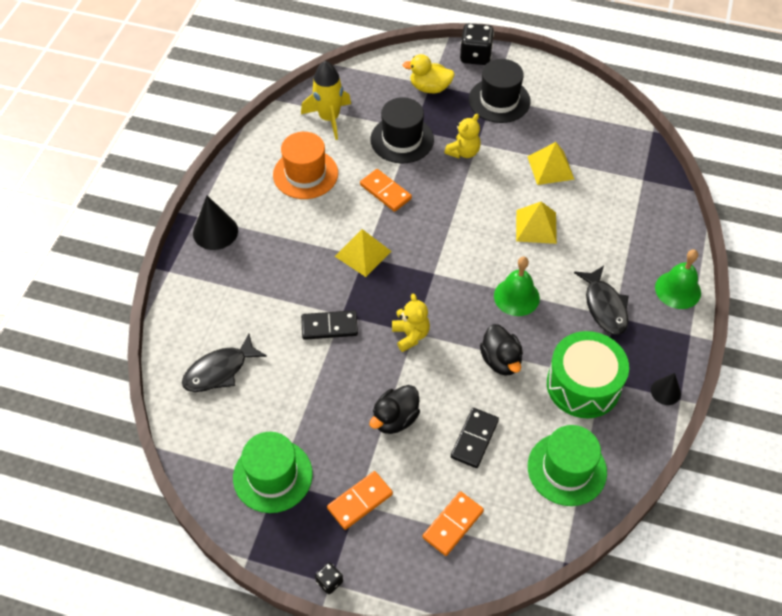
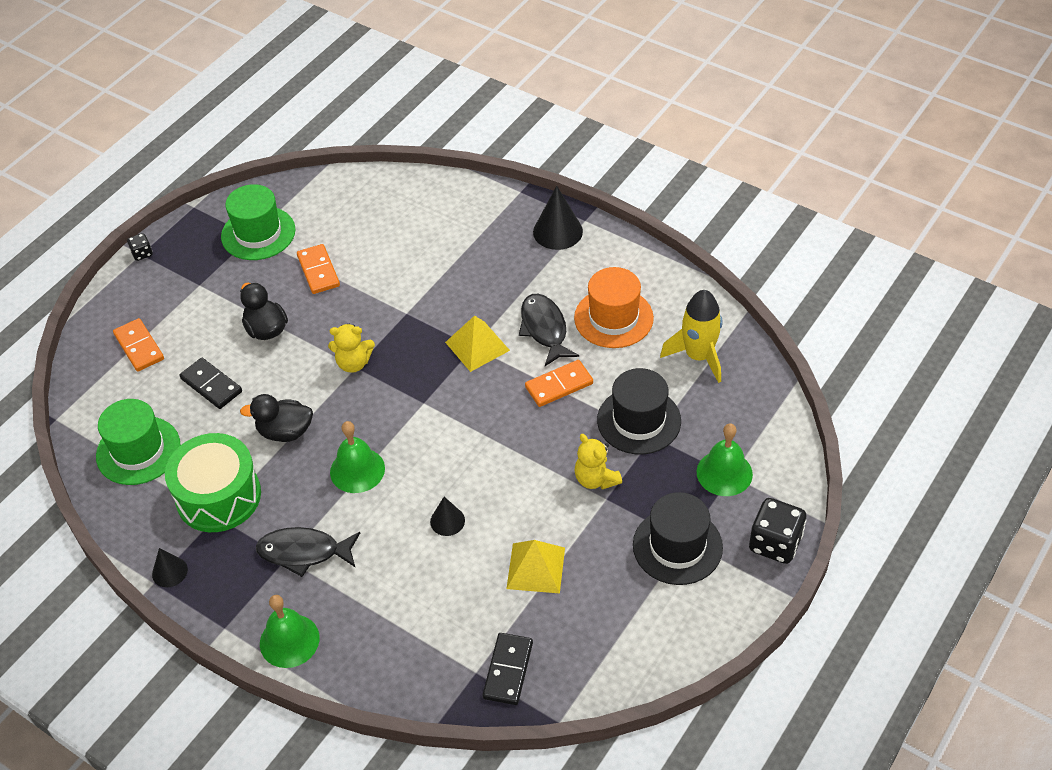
camera: 110 degrees right, 5 degrees down
(219, 370) = (385, 213): black fish -> black fish (545, 329)
(329, 326) = (396, 300): black domino -> black domino (508, 670)
(360, 501) = (199, 287): orange domino -> orange domino (318, 271)
(430, 88) = (724, 473): yellow duck -> green bell
(536, 226) = (447, 521): yellow pyramid -> black cone

